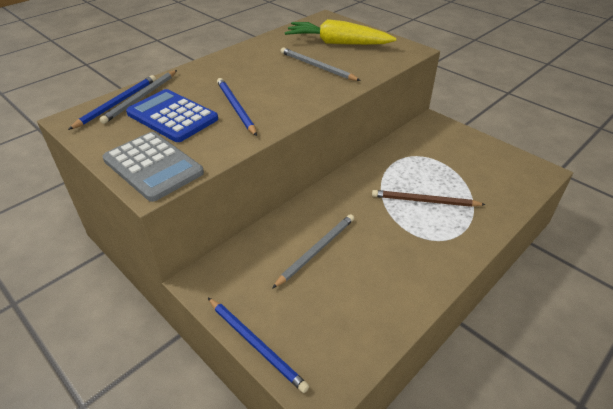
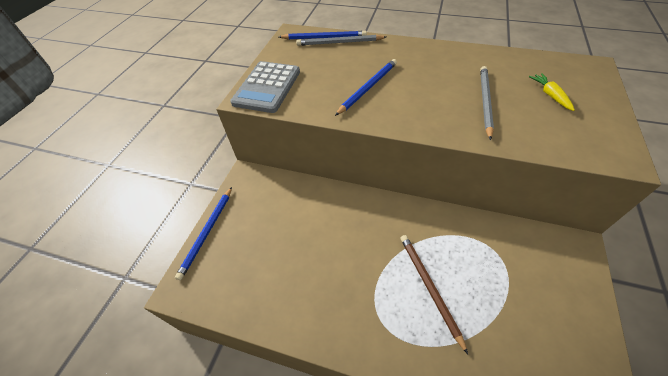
camera: 65 degrees right, 10 degrees up
(172, 116) = (329, 66): blue calculator -> none
(316, 250) = (309, 227): grey pencil -> none
(338, 43) = (550, 95): yellow carrot -> yellow carrot, size x0.45

